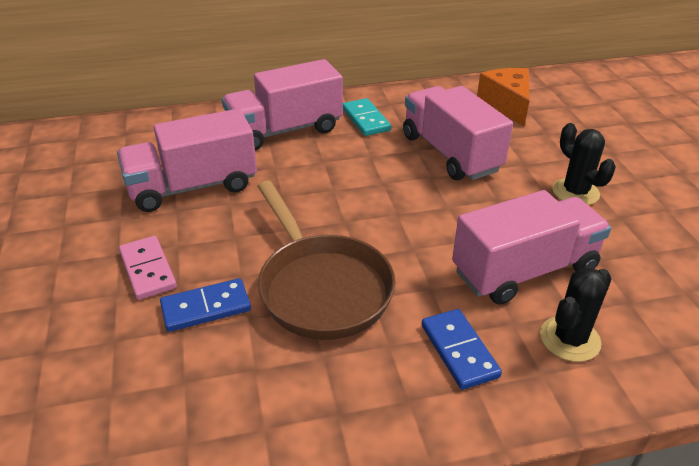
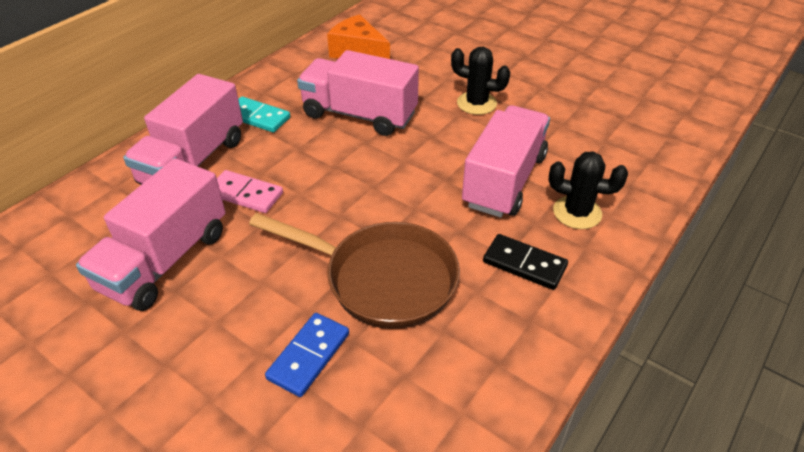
camera: 40 degrees left, 5 degrees up
(147, 270) = (215, 359): pink domino -> pink domino (245, 194)
(459, 351) = (524, 264): blue domino -> black domino
(569, 339) = (577, 212): black cactus -> black cactus turned 75 degrees counterclockwise

